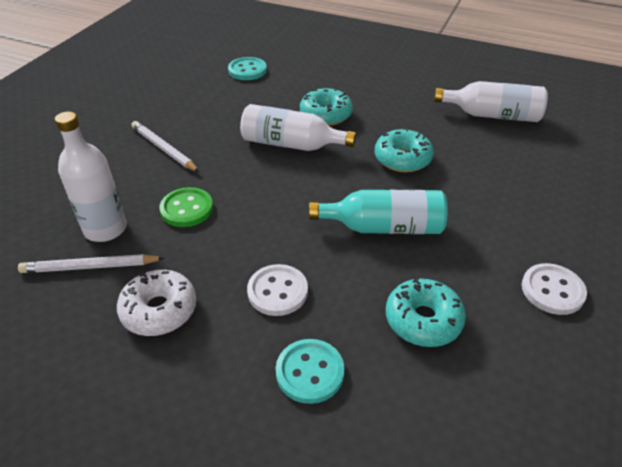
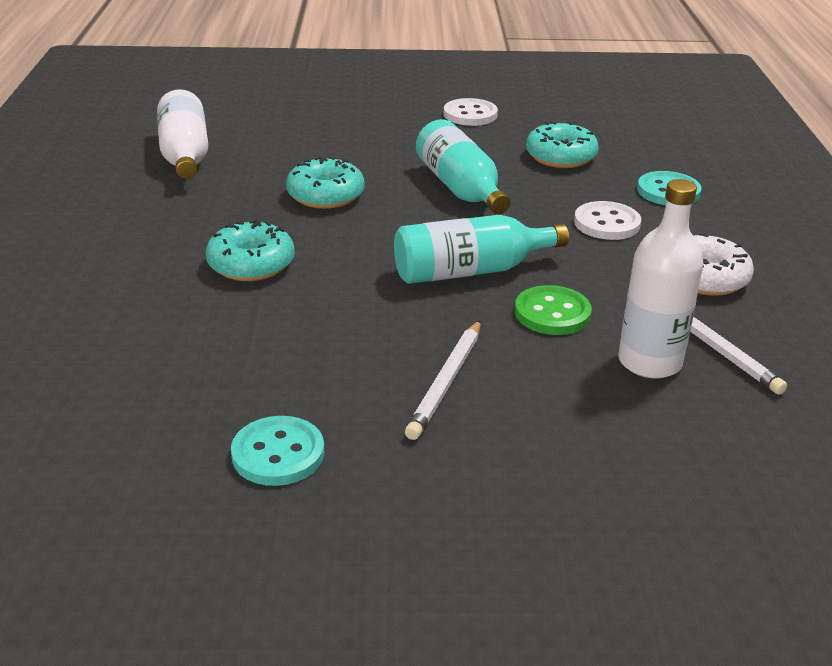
camera: 115 degrees left, 10 degrees down
(247, 70) = (129, 379): turquoise button -> turquoise button (278, 454)
(260, 192) = (471, 271): none -> turquoise bottle
(291, 144) = (349, 274): white bottle -> none

